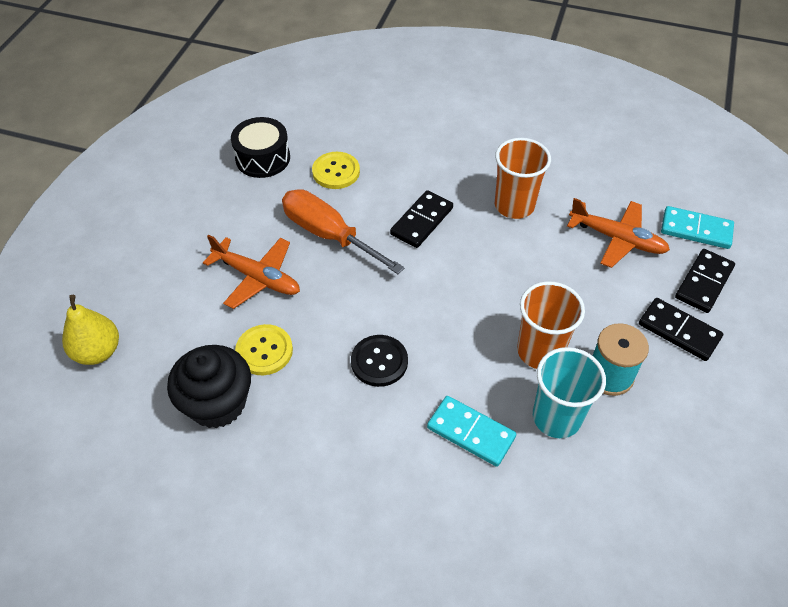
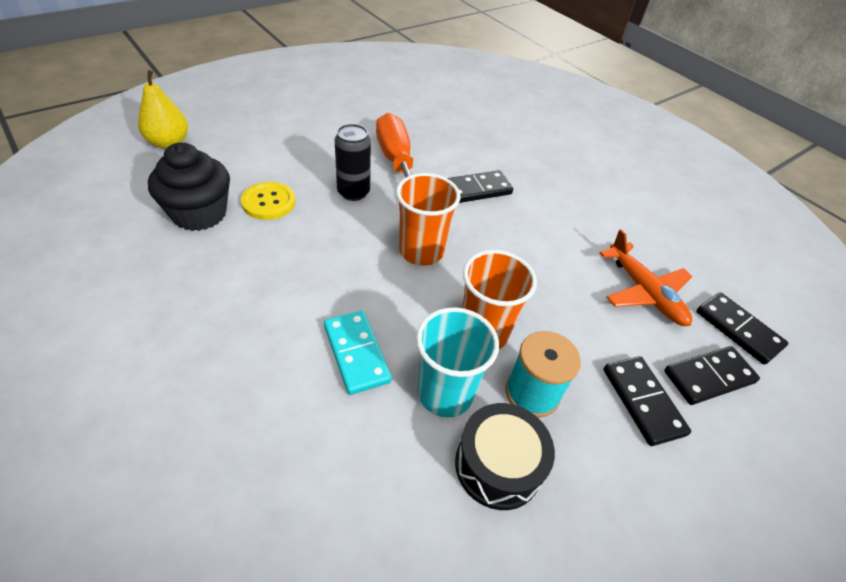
camera: 30 degrees right, 5 degrees down
(257, 277) = (317, 158): orange plane -> none
(263, 158) = (401, 99): black drum -> black drum (498, 465)
(325, 292) = (353, 192): none -> black can
(336, 172) = (444, 130): yellow button -> none
(379, 362) = (341, 258): black button -> none
(514, 205) = (567, 219): orange cup -> orange cup (421, 251)
(696, 230) = (738, 329): turquoise domino -> black domino

